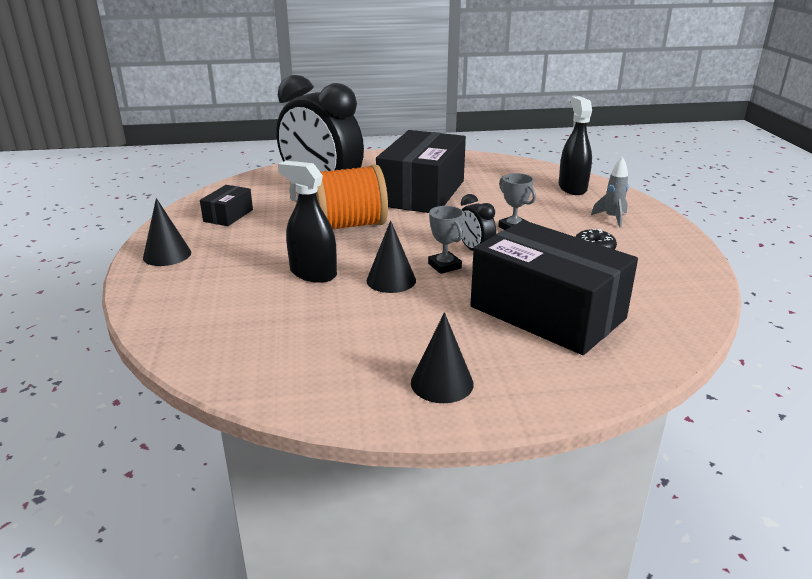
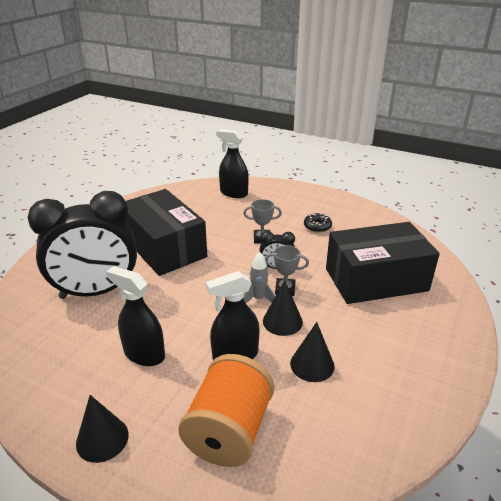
camera: 55 degrees left, 5 degrees up
(228, 215) = (68, 365): black box -> none
(270, 236) = (144, 354): none -> black spray bottle
(349, 225) = (176, 304): orange spool -> orange spool (229, 430)
(442, 383) = (426, 357): black cone -> black cone (312, 364)
(612, 218) = (287, 202): grey rocket -> grey rocket (258, 299)

